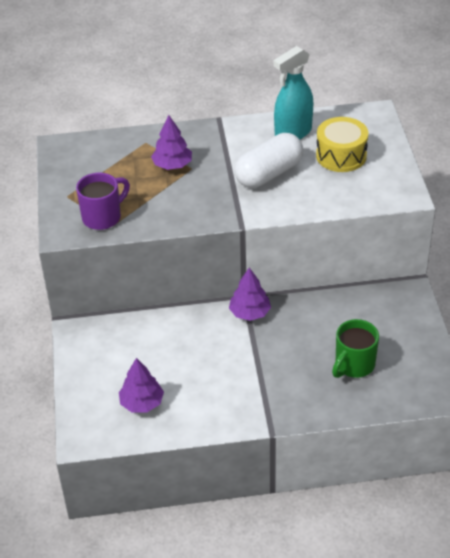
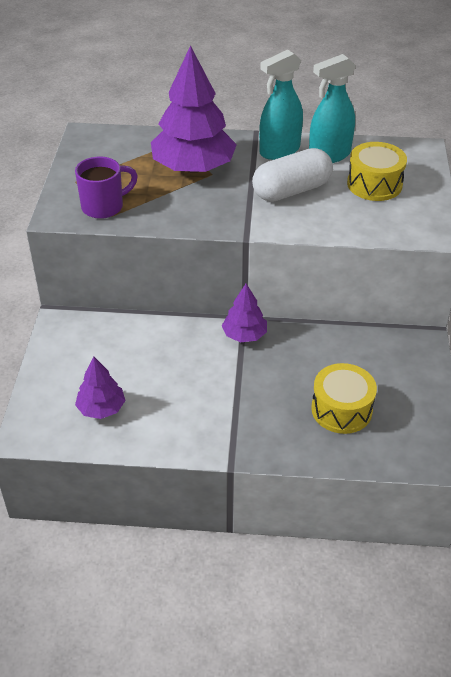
camera: 10 degrees right, 0 degrees up
(172, 165) = (193, 168): purple tree -> purple tree, size x1.95
(246, 135) = (279, 151): none -> turquoise spray bottle
(353, 365) = (341, 409): green mug -> yellow drum

